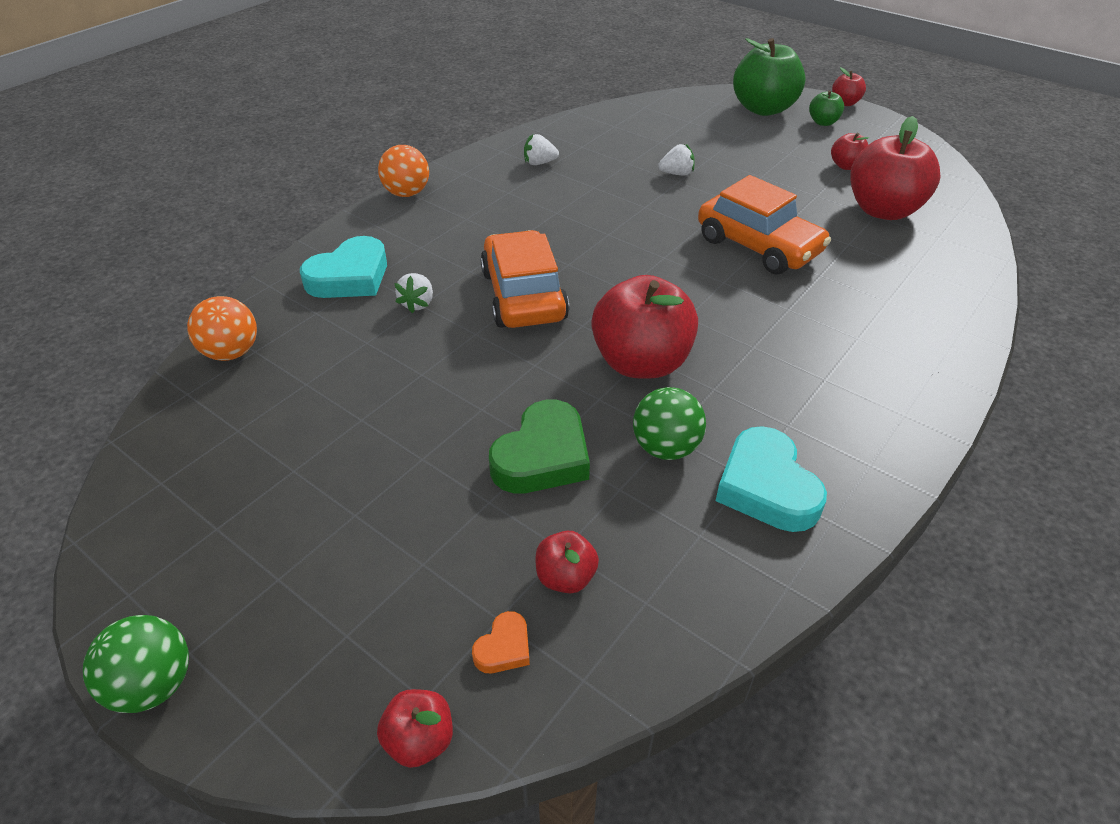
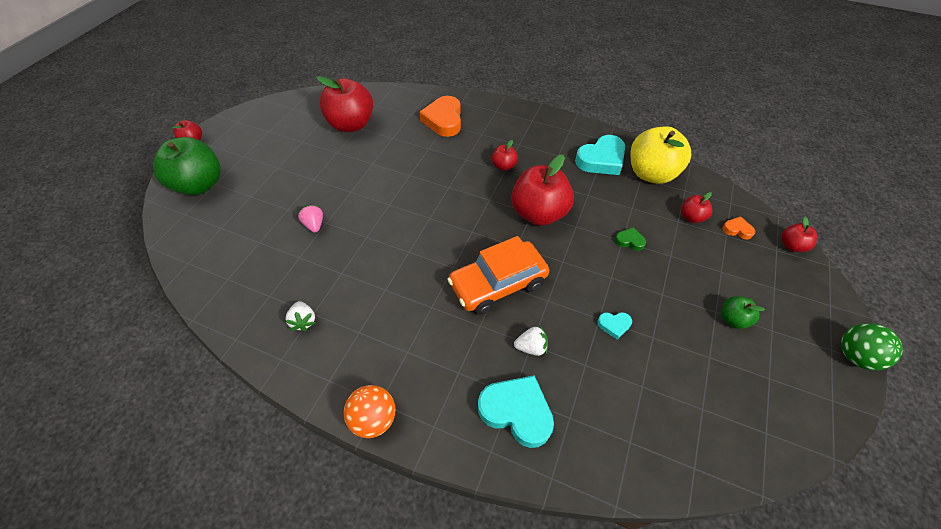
camera: 105 degrees left, 10 degrees up
(231, 352) = (640, 459): orange ball -> none
(402, 385) = (614, 325): none -> turquoise heart
(542, 456) = (629, 241): green heart -> green heart, size x0.48
(665, 448) = (597, 195): green ball -> none
(676, 173) = (314, 225): white strawberry -> pink strawberry
(709, 559) = (651, 173): none -> yellow apple
(758, 246) = (405, 174): orange car -> none
(823, 122) = (227, 152): green apple -> green apple (733, 319)
(846, 166) = (295, 140): red apple -> red apple (504, 166)
(899, 300) = (443, 120): none -> orange heart

